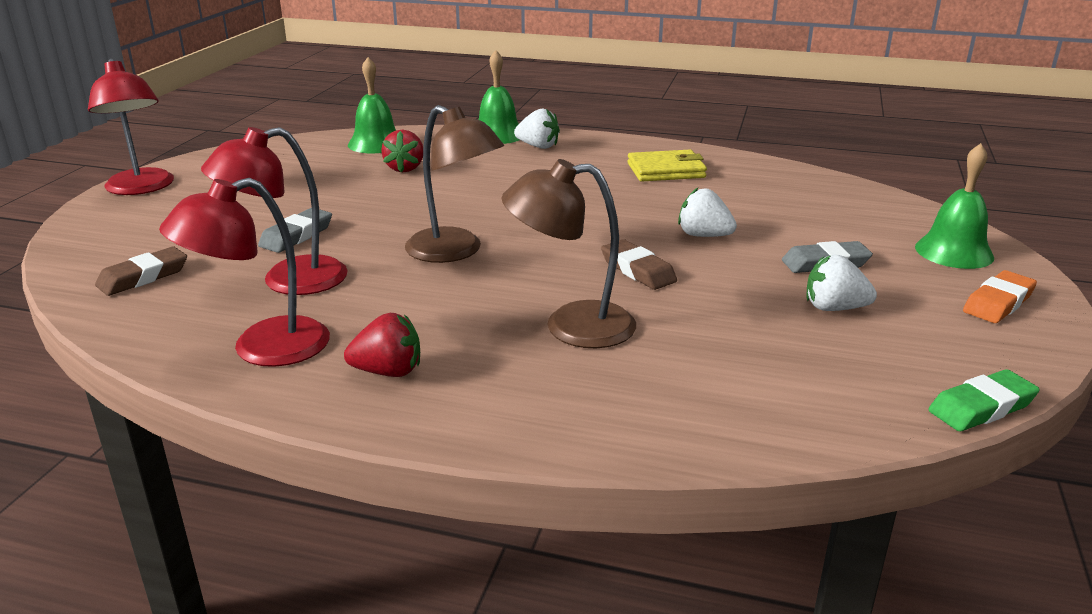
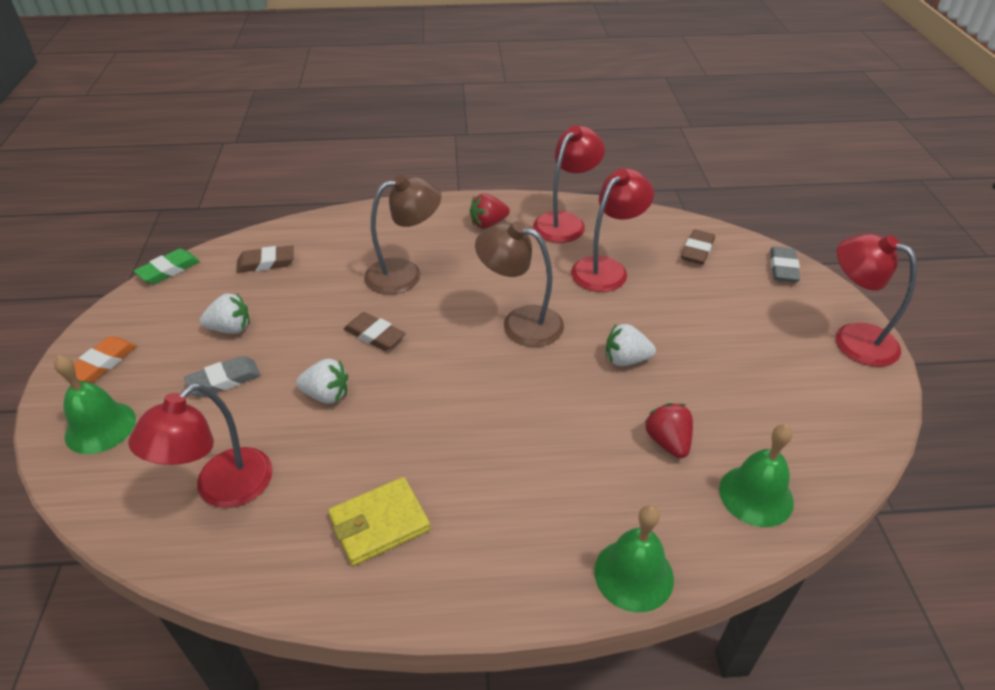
camera: 160 degrees right, 15 degrees up
(296, 236) = (651, 311): grey eraser -> grey eraser (783, 268)
(538, 146) = (560, 549): white strawberry -> white strawberry (626, 359)
(800, 384) = (266, 263): none -> brown eraser
(802, 201) = (222, 489): none -> red lamp

